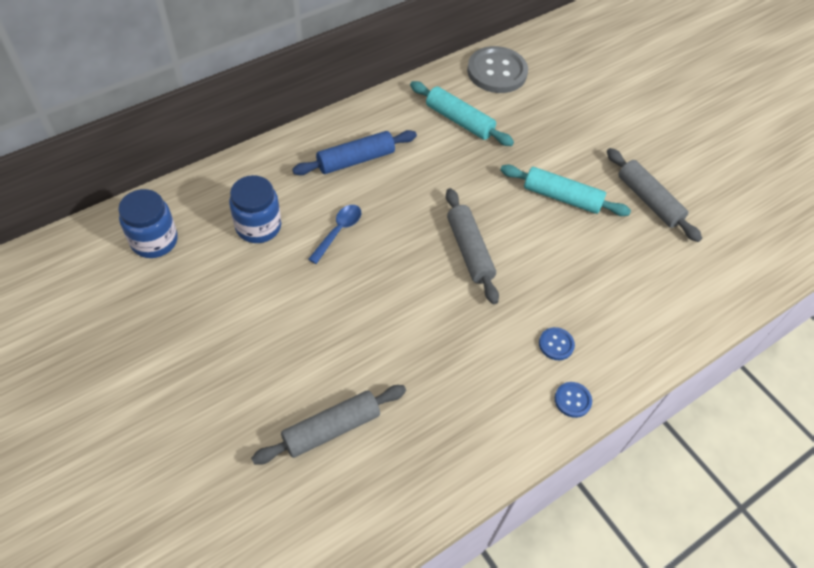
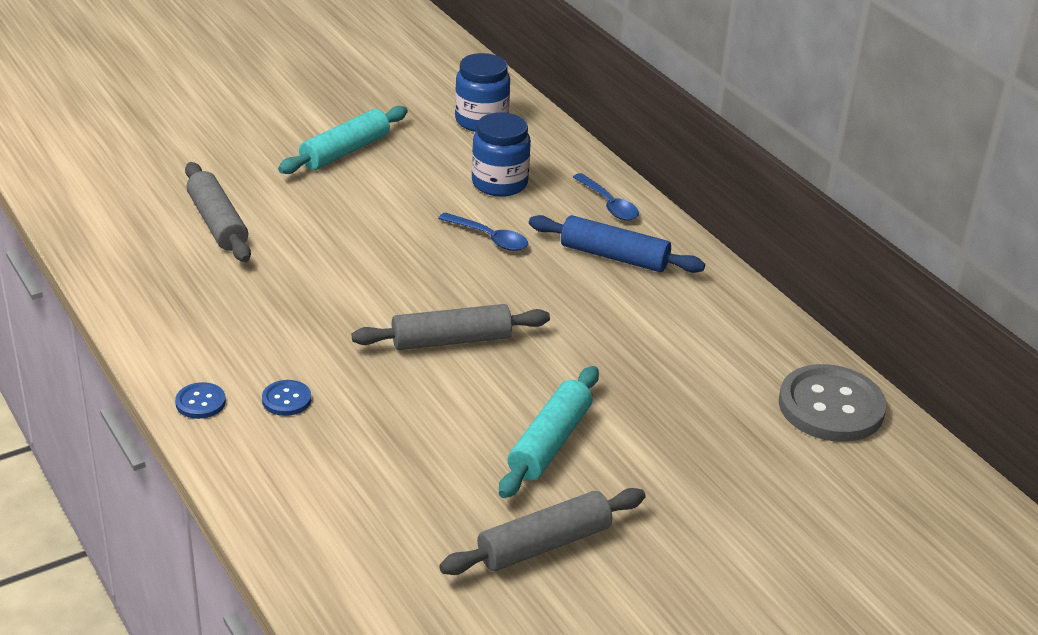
camera: 95 degrees right, 20 degrees down
(287, 160) = (609, 204): none -> blue spoon
(356, 160) = (614, 257): blue rolling pin -> blue rolling pin turned 45 degrees counterclockwise
(459, 120) = (706, 355): turquoise rolling pin -> turquoise rolling pin (345, 151)

